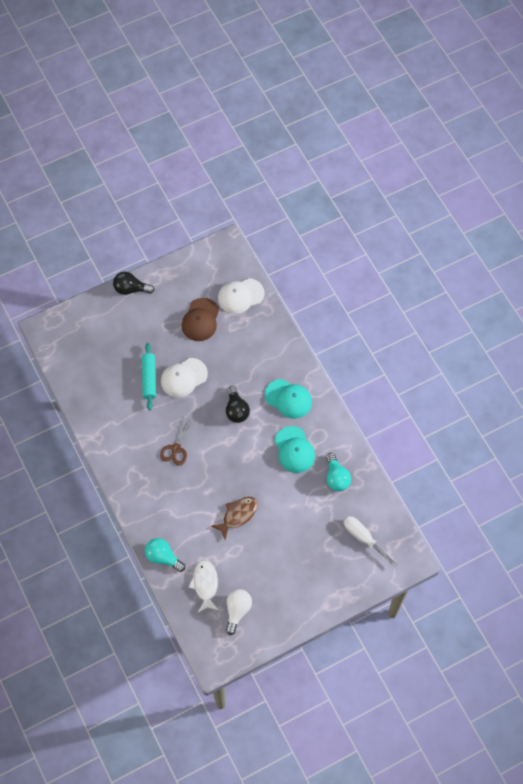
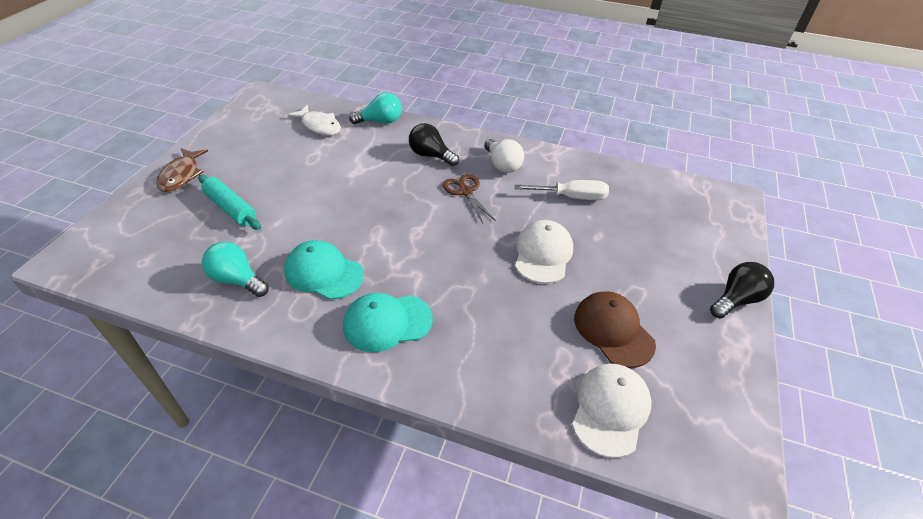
camera: 135 degrees right, 20 degrees down
(149, 379) = (575, 228): turquoise rolling pin -> turquoise rolling pin (231, 208)
(236, 410) = (442, 265): black light bulb -> black light bulb (431, 155)
(237, 611) = (269, 126): white light bulb -> white light bulb (502, 165)
(238, 515) = (337, 181): brown fish -> brown fish (181, 175)
(363, 538) = (152, 244): white screwdriver -> white screwdriver (571, 197)

